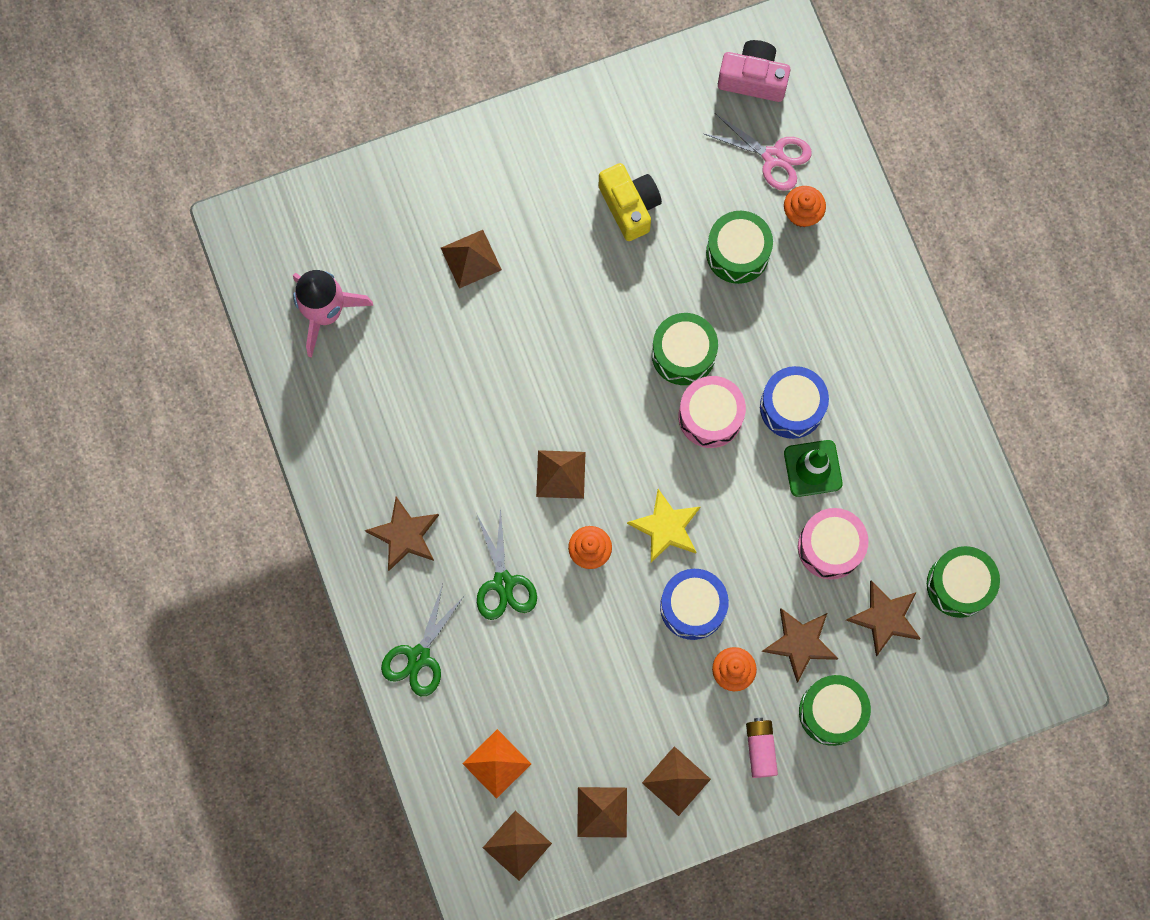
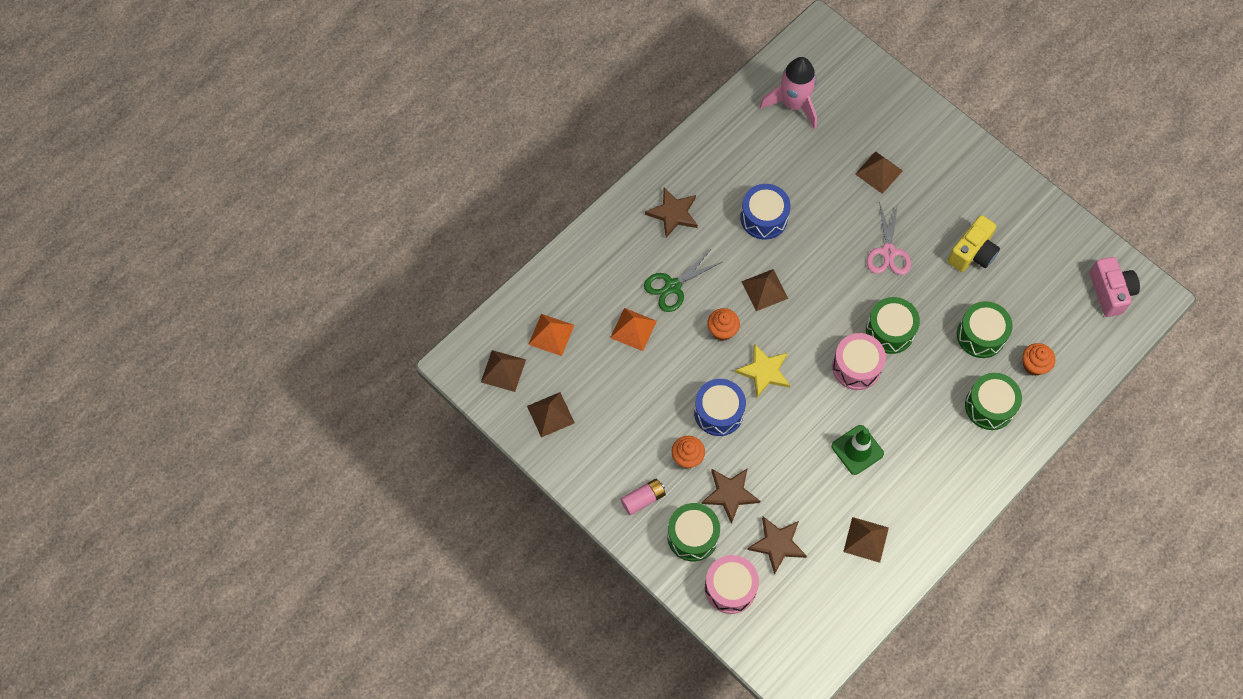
camera: 65 degrees right, 10 degrees down
(419, 656) = (598, 257): green scissors -> none
(537, 658) = (633, 329): none -> orange pyramid
(676, 781) = (594, 453): brown pyramid -> brown pyramid (866, 539)
(773, 157) = (1062, 329): pink scissors -> pink scissors (888, 252)
(792, 407) = (893, 417): blue drum -> blue drum (764, 218)
(830, 547) = (808, 485): pink drum -> pink drum (730, 588)
(959, 585) = (828, 586): green drum -> green drum (989, 406)

